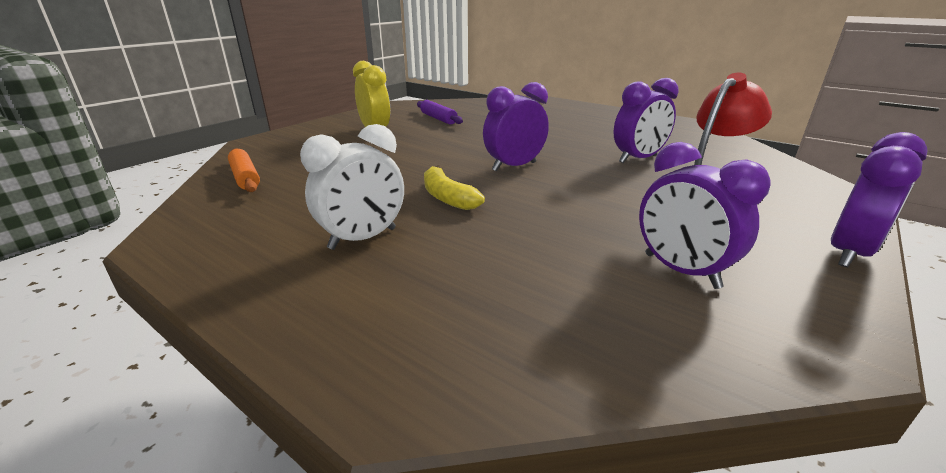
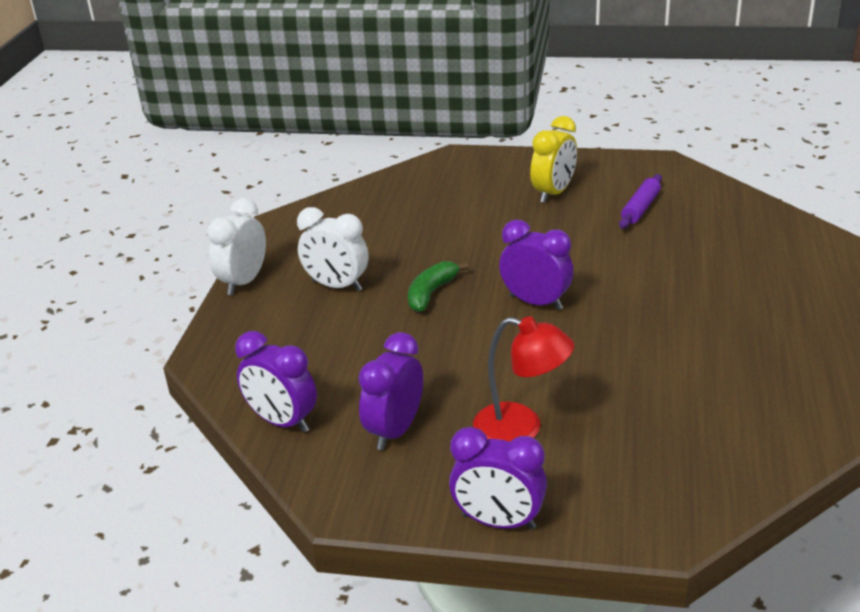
camera: 65 degrees right, 5 degrees up
(243, 302) = (243, 282): none -> white clock
(245, 177) = (386, 194): orange rolling pin -> none
(447, 197) = (431, 293): yellow banana -> green banana
(638, 159) = (643, 372): purple clock -> purple clock (282, 422)

